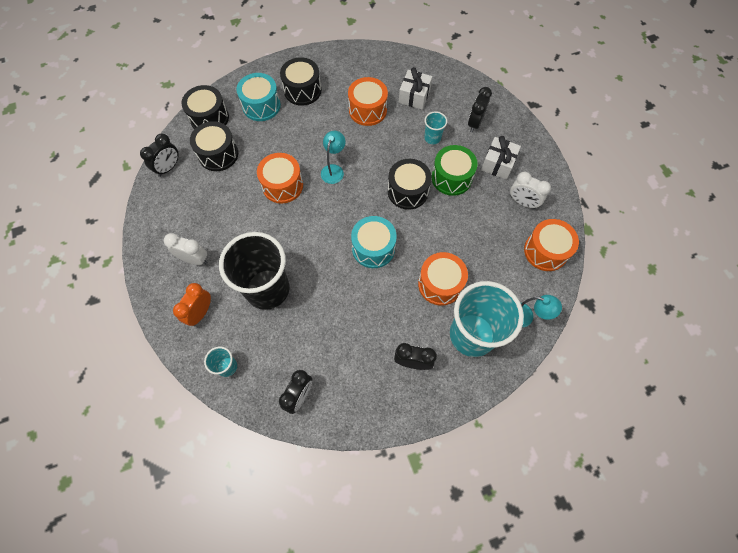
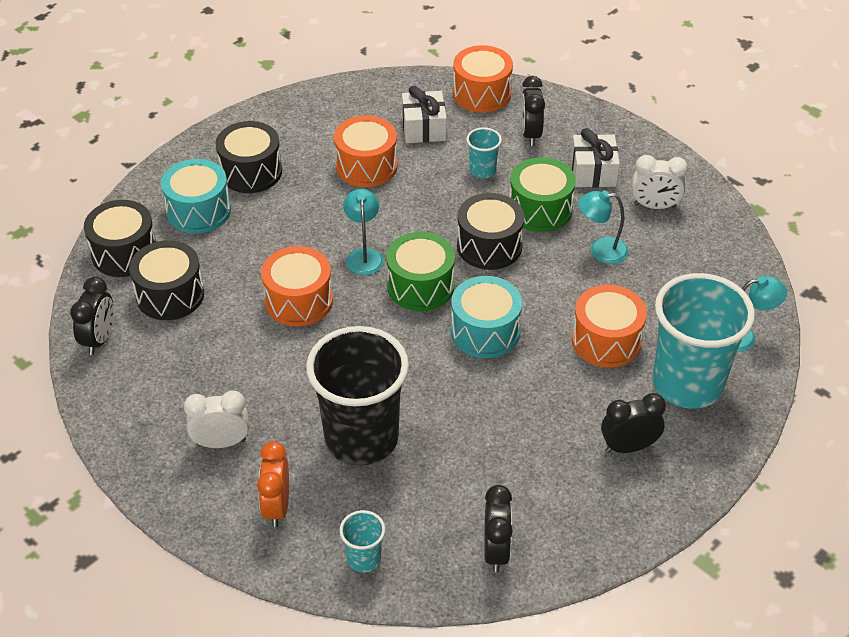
camera: 25 degrees left, 20 degrees down
(354, 203) = (420, 286): none -> green drum
(471, 220) = (600, 250): none -> turquoise lamp
(545, 251) = (720, 252): orange drum -> orange drum (481, 94)

